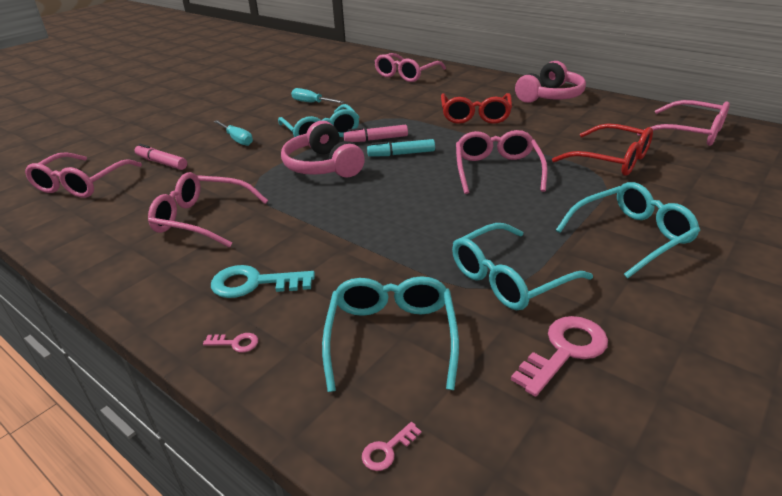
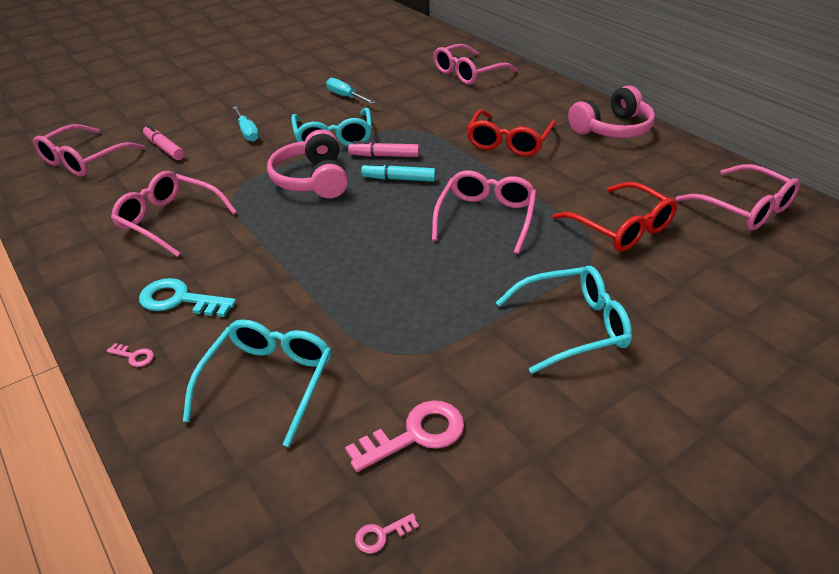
camera: 15 degrees right, 5 degrees up
(387, 450) = (202, 486): pink key -> pink key (381, 535)
(510, 278) = (415, 346): turquoise glasses -> none

